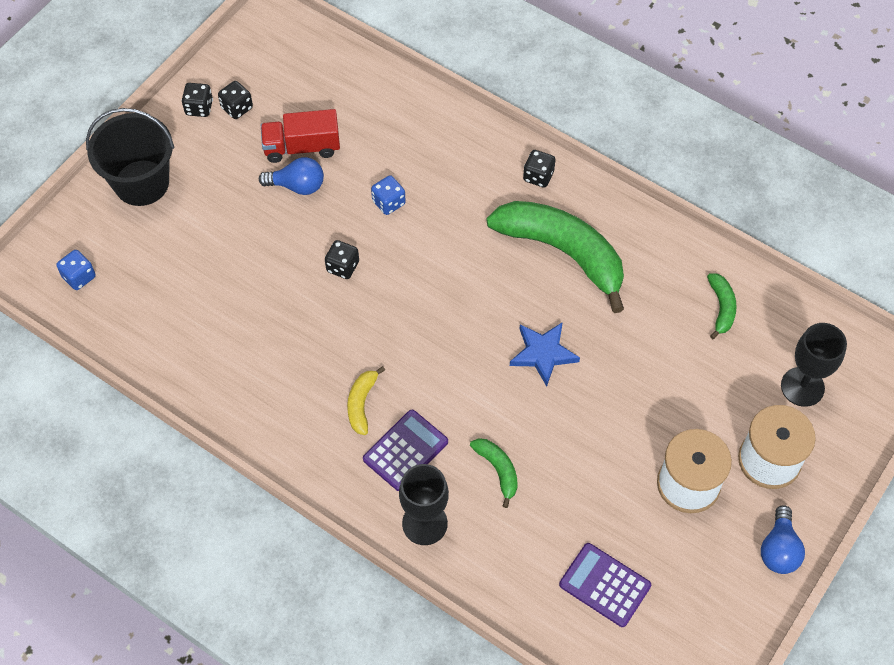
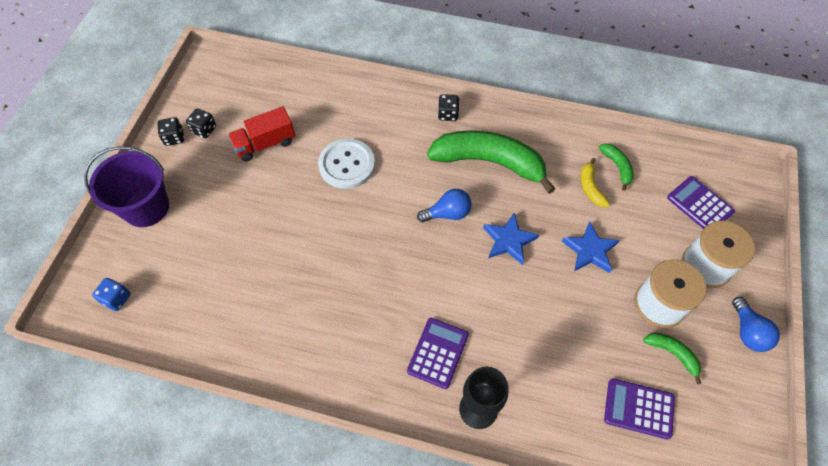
camera: 20 degrees left, 0 degrees up
(141, 183) = (146, 207): black bucket -> purple bucket
(297, 186) = (272, 173): blue light bulb -> blue light bulb (447, 213)
(342, 267) = (330, 223): black dice -> none
(361, 404) = (388, 326): yellow banana -> yellow banana (590, 187)
(388, 203) = (347, 165): blue dice -> white button
(498, 470) = (516, 343): green banana -> green banana (672, 354)
(635, 396) = (590, 250): none -> blue star
(802, 387) = (699, 205): black goblet -> purple calculator

